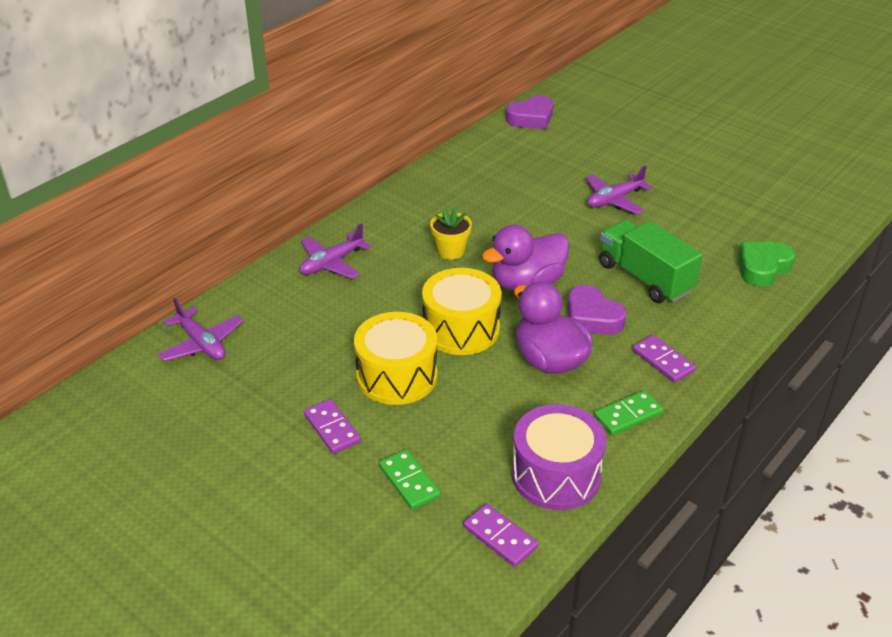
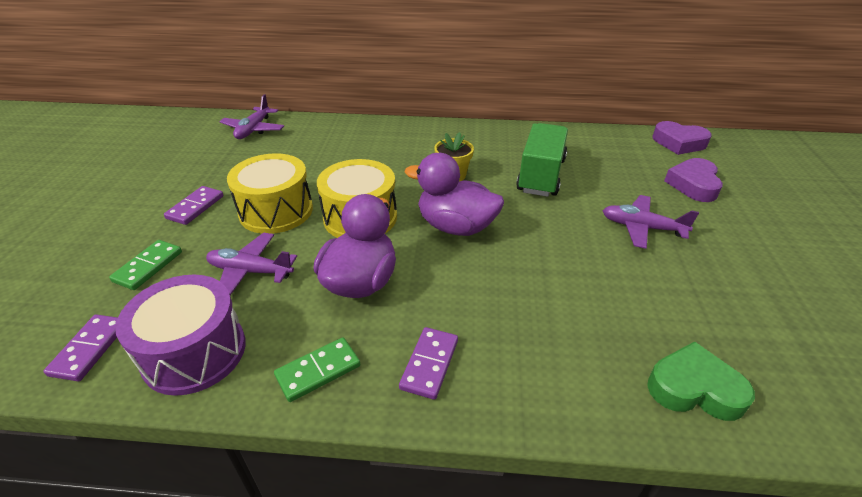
camera: 55 degrees right, 0 degrees up
(331, 263) = (381, 137): purple plane -> purple plane (250, 271)
(592, 317) = (449, 283): purple heart -> purple heart (693, 185)
(628, 415) = (318, 371): green domino -> green domino turned 60 degrees counterclockwise
(645, 278) = (551, 295): green truck -> green truck (541, 175)

